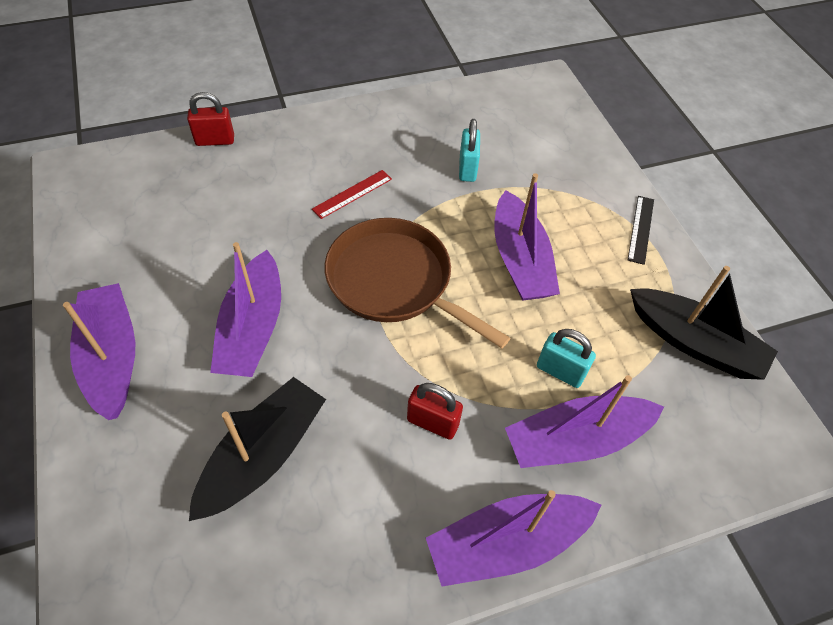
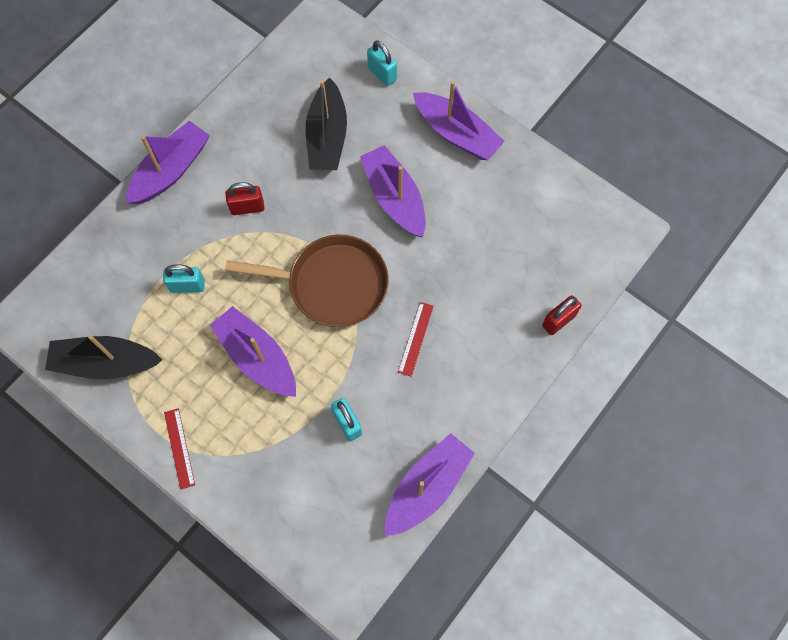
camera: 150 degrees right, 15 degrees up
(110, 504) = (382, 73): none -> turquoise padlock
(576, 440) = (158, 247): purple boat -> purple boat (427, 487)
(640, 229) = (179, 448): black ruler -> red ruler

